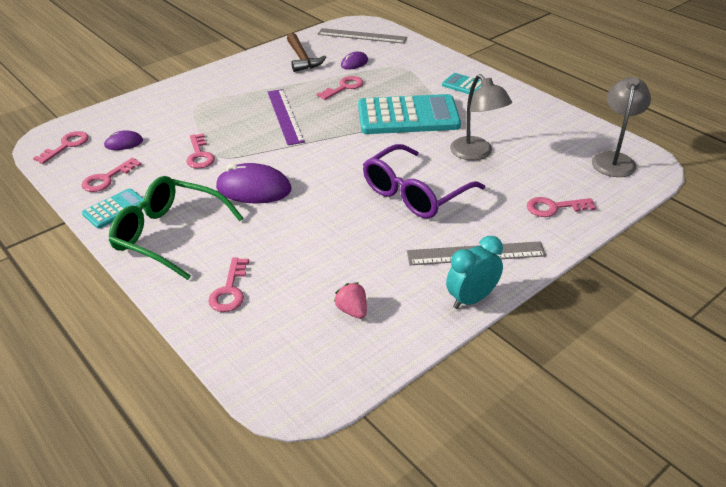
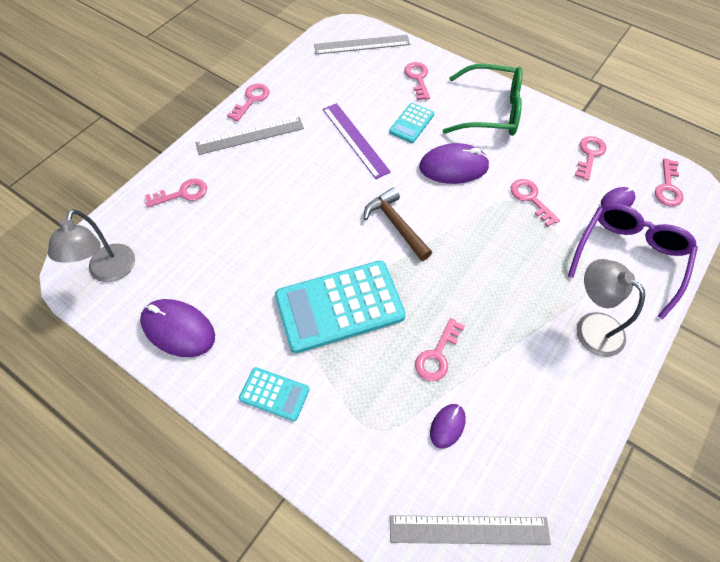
camera: 165 degrees right, 20 degrees up
(115, 209) = (553, 126): turquoise calculator -> turquoise calculator (411, 123)
(282, 361) = (362, 45): none -> grey ruler
(285, 116) = (481, 278): purple ruler -> purple ruler (355, 140)
(302, 58) = (529, 423): brown hammer -> brown hammer (396, 225)
(352, 310) = (330, 79): pink strawberry -> none
(414, 193) = (308, 187): purple glasses -> purple glasses (629, 257)
(471, 299) = (251, 100): turquoise clock -> pink key
(476, 153) = (255, 254): grey lamp -> grey lamp (591, 327)
(542, 121) = (178, 329): none -> purple mouse

